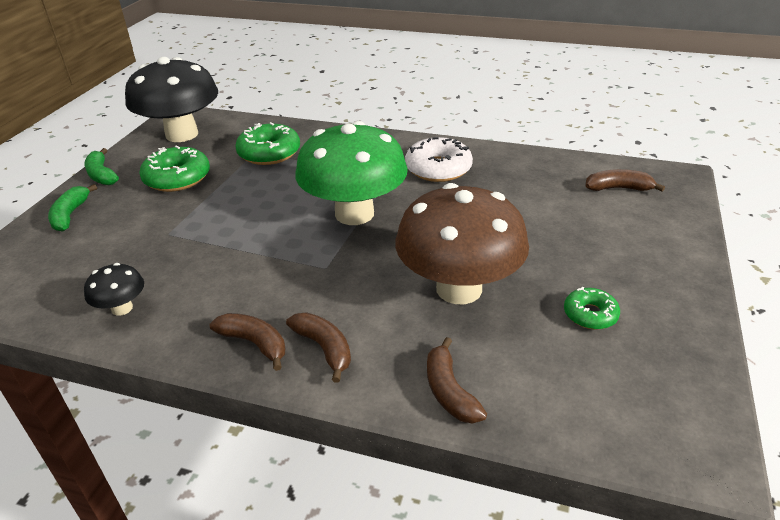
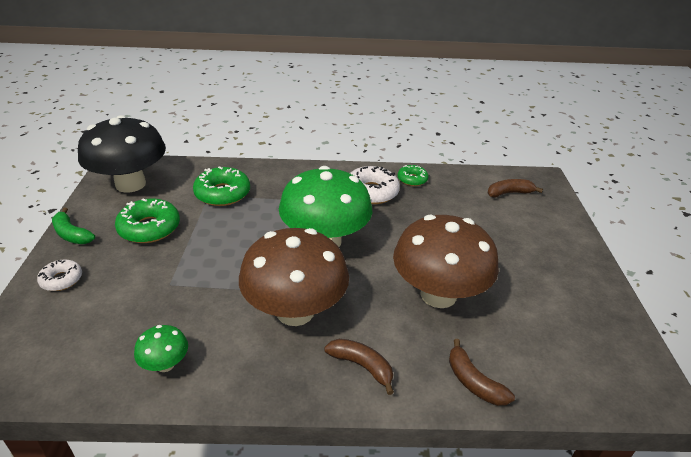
camera: 20 degrees left, 0 degrees up
(70, 215) = (61, 280): green banana -> white donut
(122, 308) = (165, 364): black mushroom -> green mushroom
(254, 343) = (302, 373): brown banana -> none
(281, 280) = (295, 311): none -> brown mushroom
(590, 314) = (539, 299): green donut -> green donut (412, 179)

